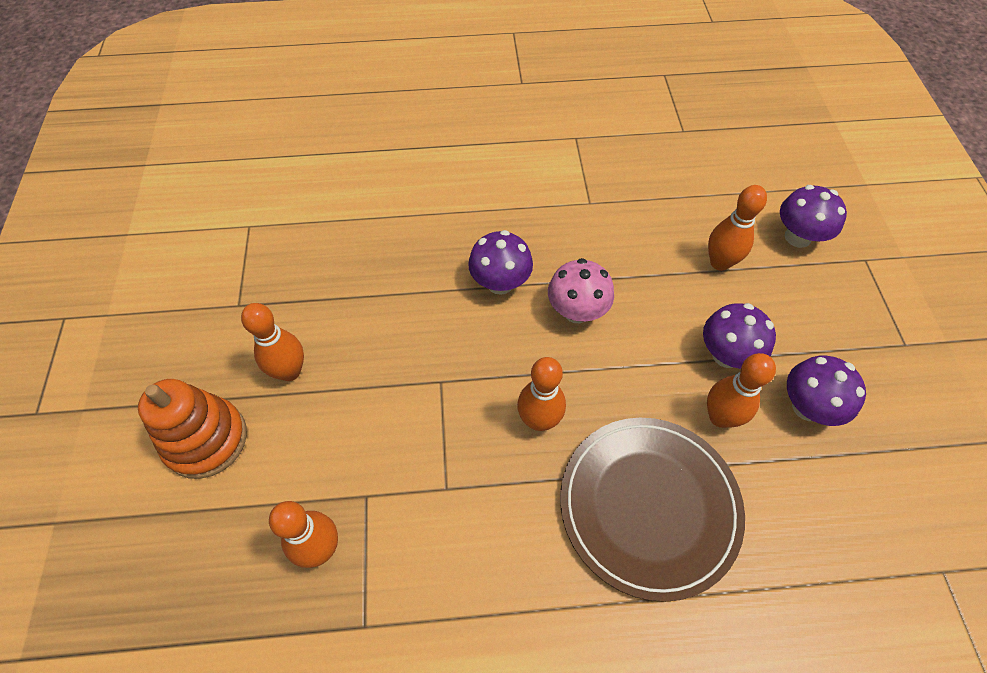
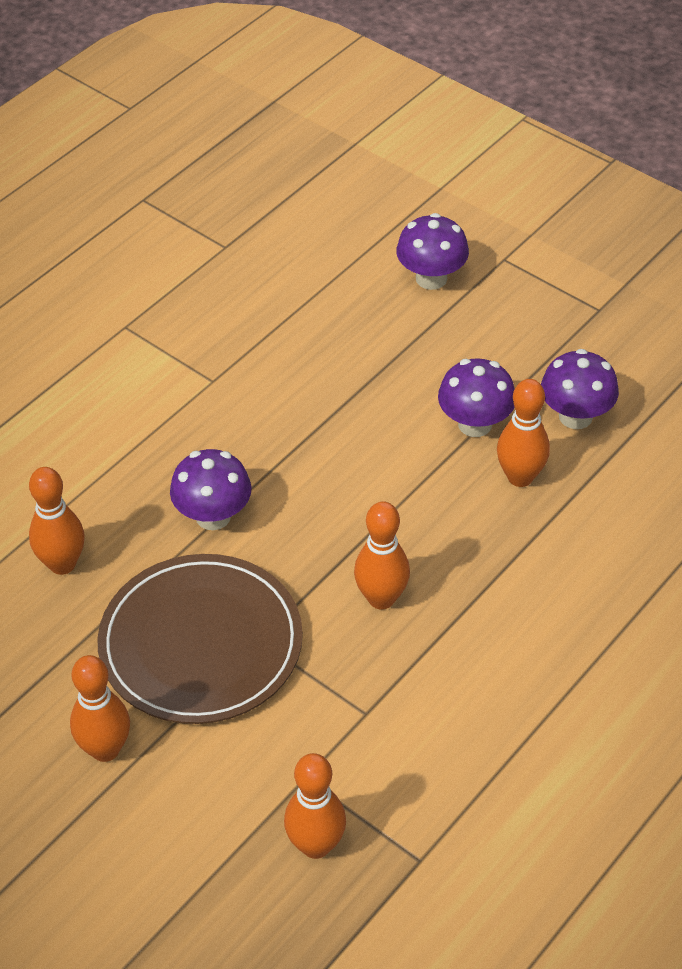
camera: 45 degrees left, 10 degrees down
(206, 439) = (99, 867): orange stacking toy -> none
(576, 311) = (312, 486): pink mushroom -> none
(649, 506) = (536, 587): brown plate -> brown plate (201, 643)
(719, 262) = (389, 349): orange bowling pin -> orange bowling pin (62, 564)

